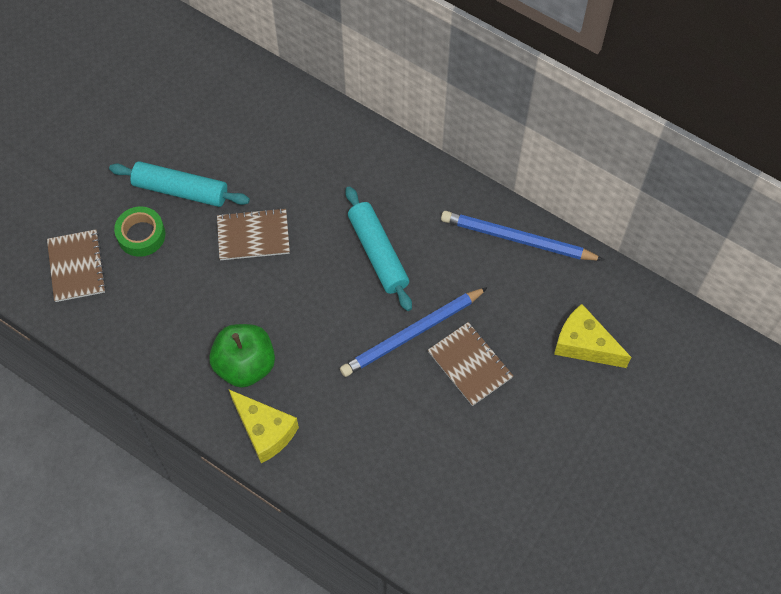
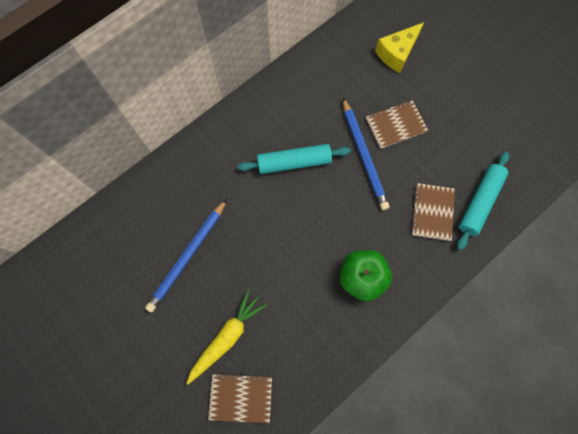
camera: 75 degrees left, 10 degrees up
(141, 235) = (227, 337): green tape -> yellow carrot
(180, 190) = (195, 296): turquoise rolling pin -> turquoise rolling pin (479, 202)
(253, 236) = (253, 248): brown notebook -> brown notebook (432, 212)
(265, 431) = (417, 274): yellow cheese -> none
(517, 239) = (309, 70): blue pencil -> blue pencil (188, 256)

